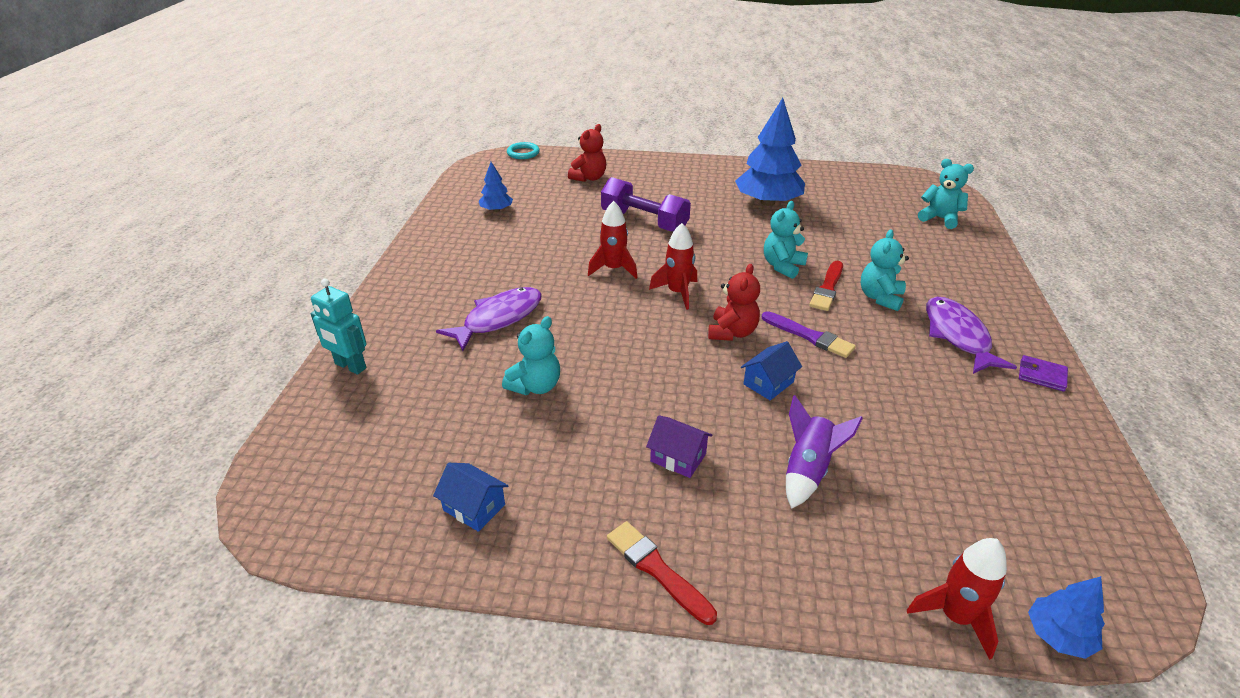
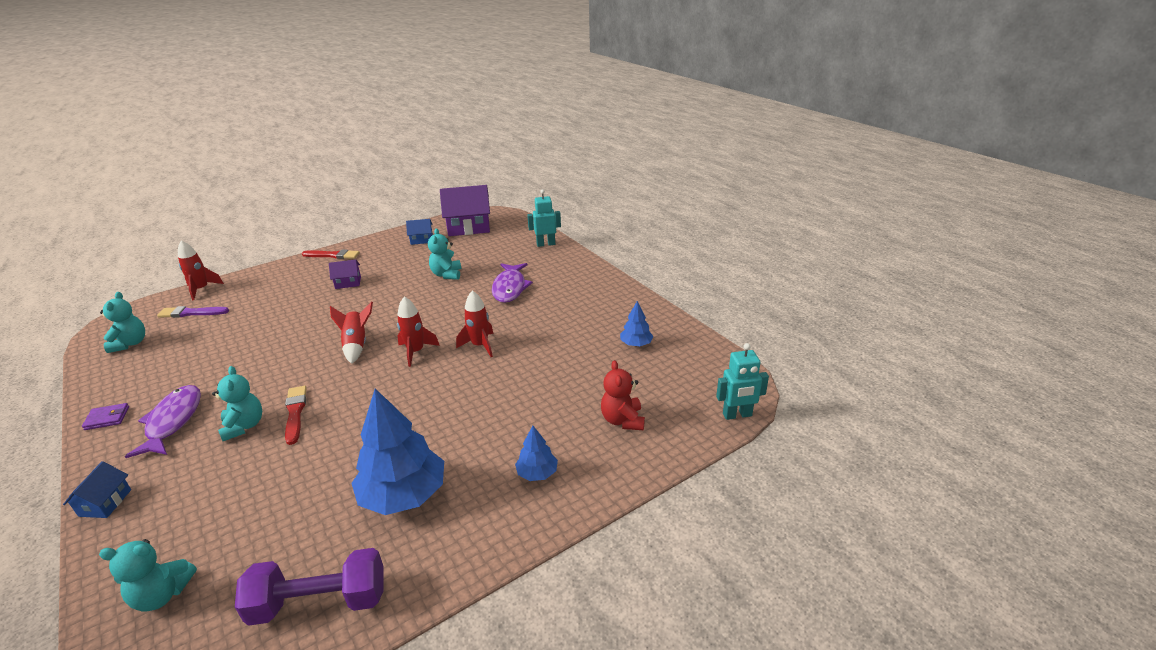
camera: 140 degrees right, 5 degrees down
(365, 492) = (469, 227): none -> purple house
(523, 153) = (737, 415): turquoise ring -> turquoise robot
(644, 221) = (505, 397): purple dumbbell -> purple dumbbell (319, 602)
(732, 332) = (356, 345): red teddy bear -> red rocket
(768, 383) = (316, 329): blue house -> blue house (105, 503)
(782, 266) = (345, 415): turquoise teddy bear -> turquoise teddy bear (130, 343)
(807, 470) = (278, 304): purple rocket -> none
(809, 336) = (299, 367): purple brush -> purple brush (191, 313)
(958, 336) = (173, 421): purple fish -> purple fish turned 135 degrees counterclockwise
(1058, 635) = (155, 301): blue tree -> blue tree (537, 473)

